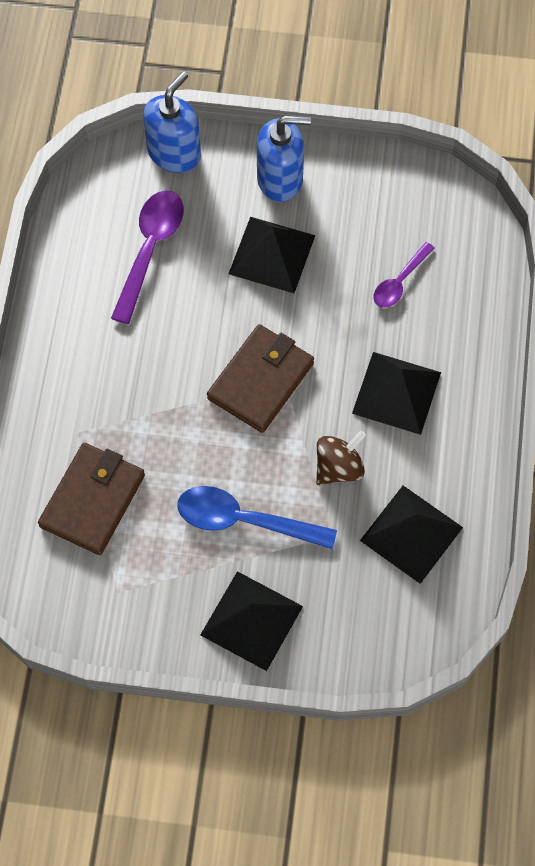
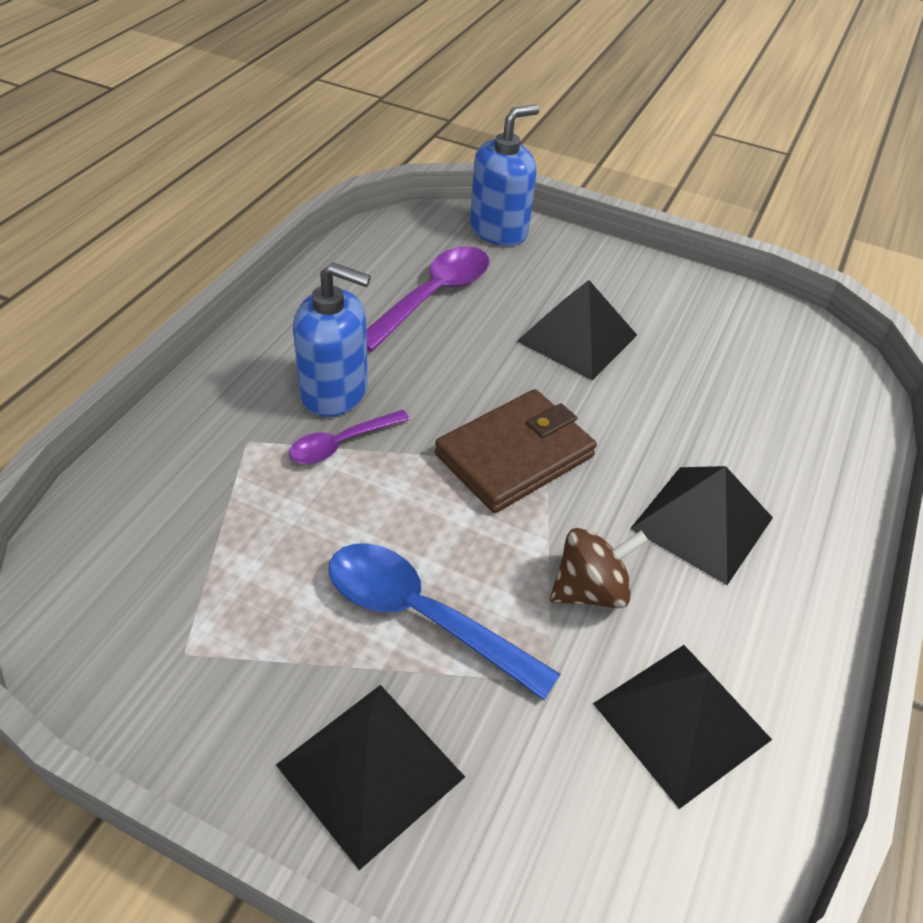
camera: 15 degrees right, 20 degrees down
(92, 500) = (219, 522): brown wallet -> none
(280, 179) = (611, 278): blue soap dispenser -> blue soap dispenser (335, 391)
(399, 282) = (734, 405): purple spoon -> purple spoon (341, 444)

